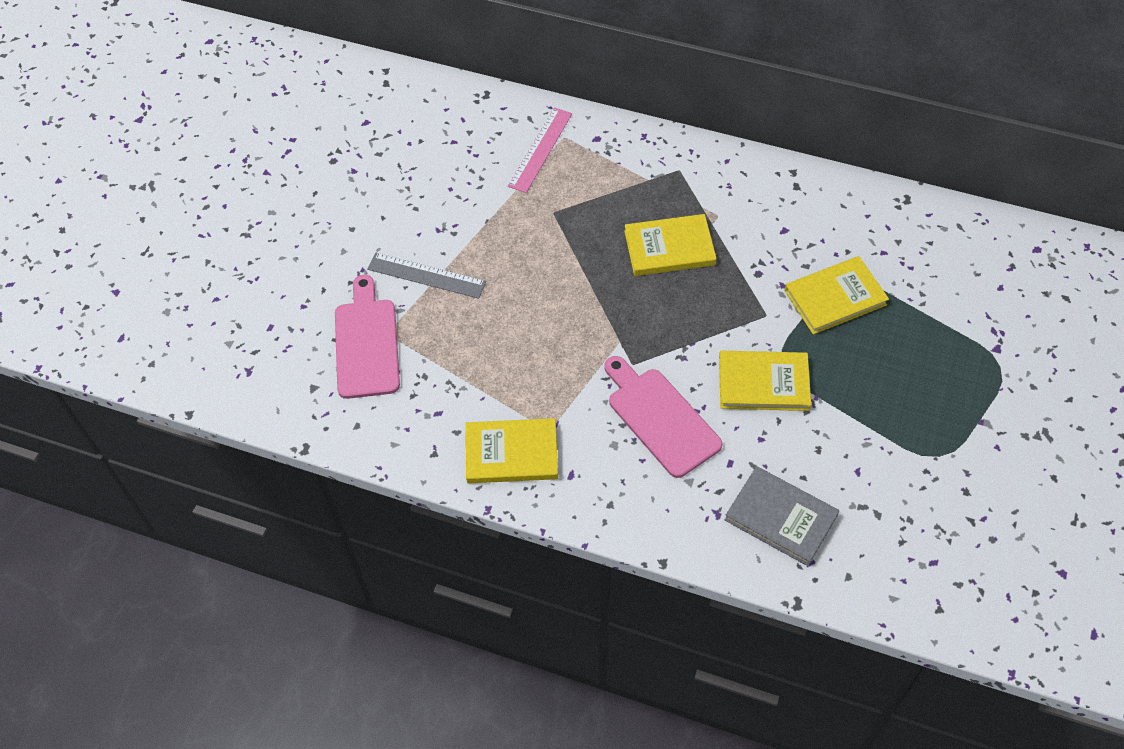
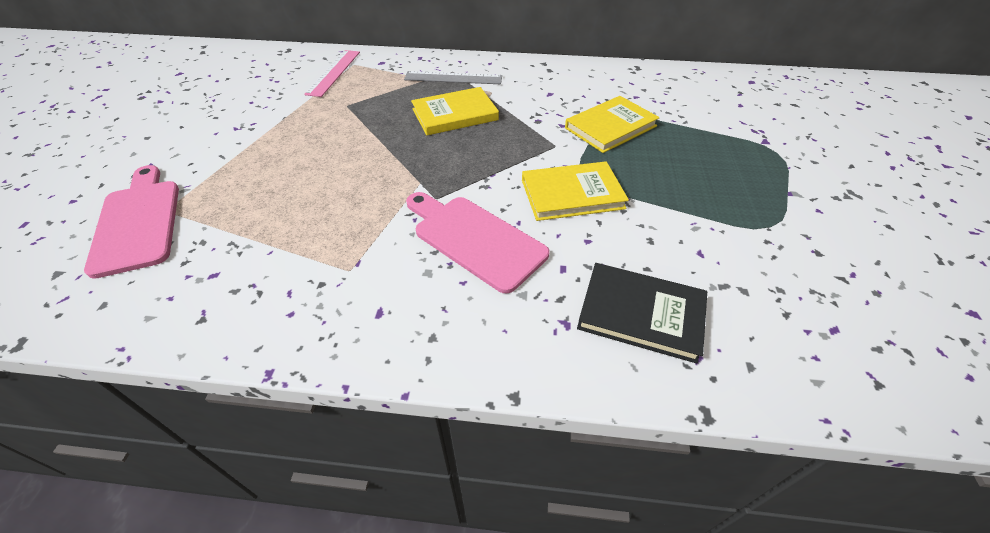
camera: 15 degrees left, 10 degrees down
(426, 275) = (218, 160): grey ruler -> grey ruler (453, 78)
(511, 453) = (303, 301): yellow book -> none
(781, 518) = (641, 314): grey book -> black book

